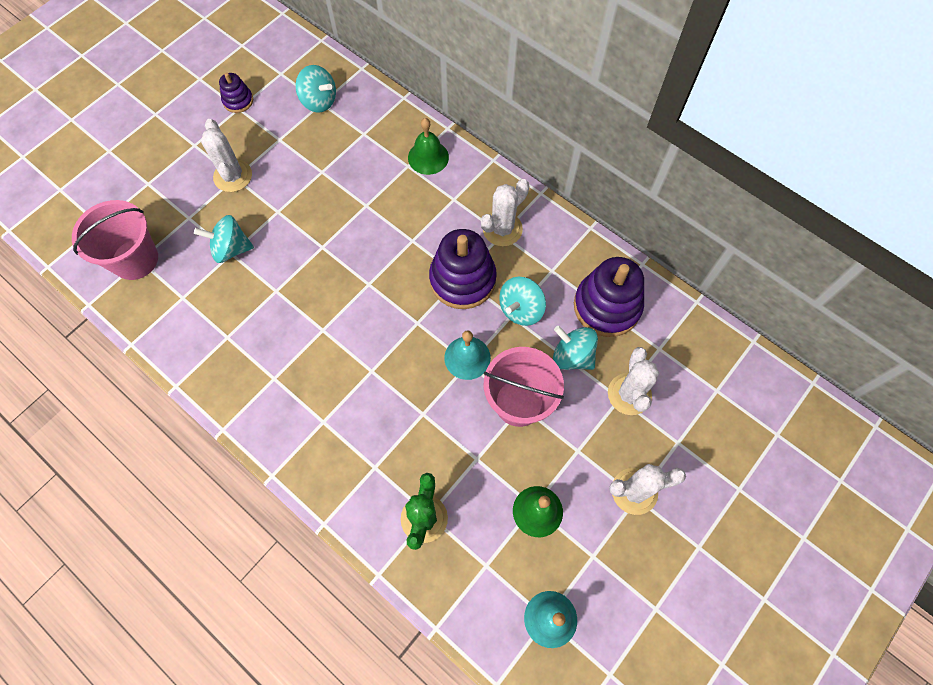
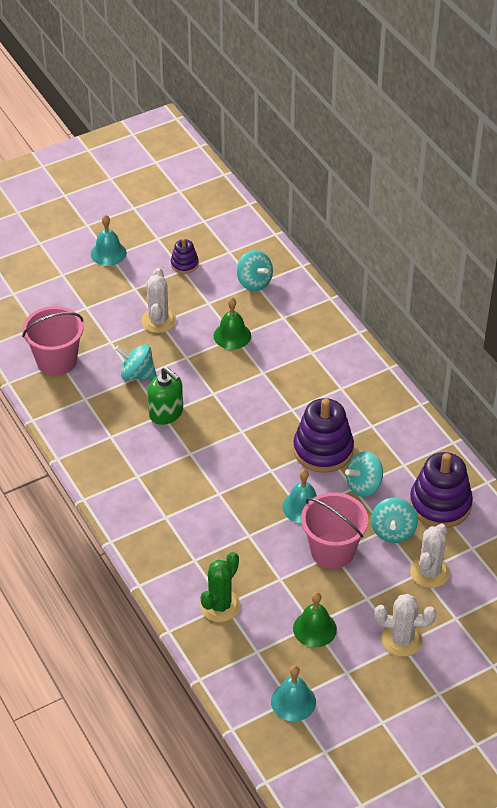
camera: 20 degrees right, 20 degrees down
(151, 111) = (108, 253): none -> turquoise bell
(279, 287) = (166, 413): none -> green soap dispenser
(428, 157) = (332, 350): green bell -> green bell (232, 335)
(502, 229) = (374, 422): white cactus -> none
(572, 356) = (393, 531): turquoise spinning top -> turquoise spinning top turned 135 degrees counterclockwise

